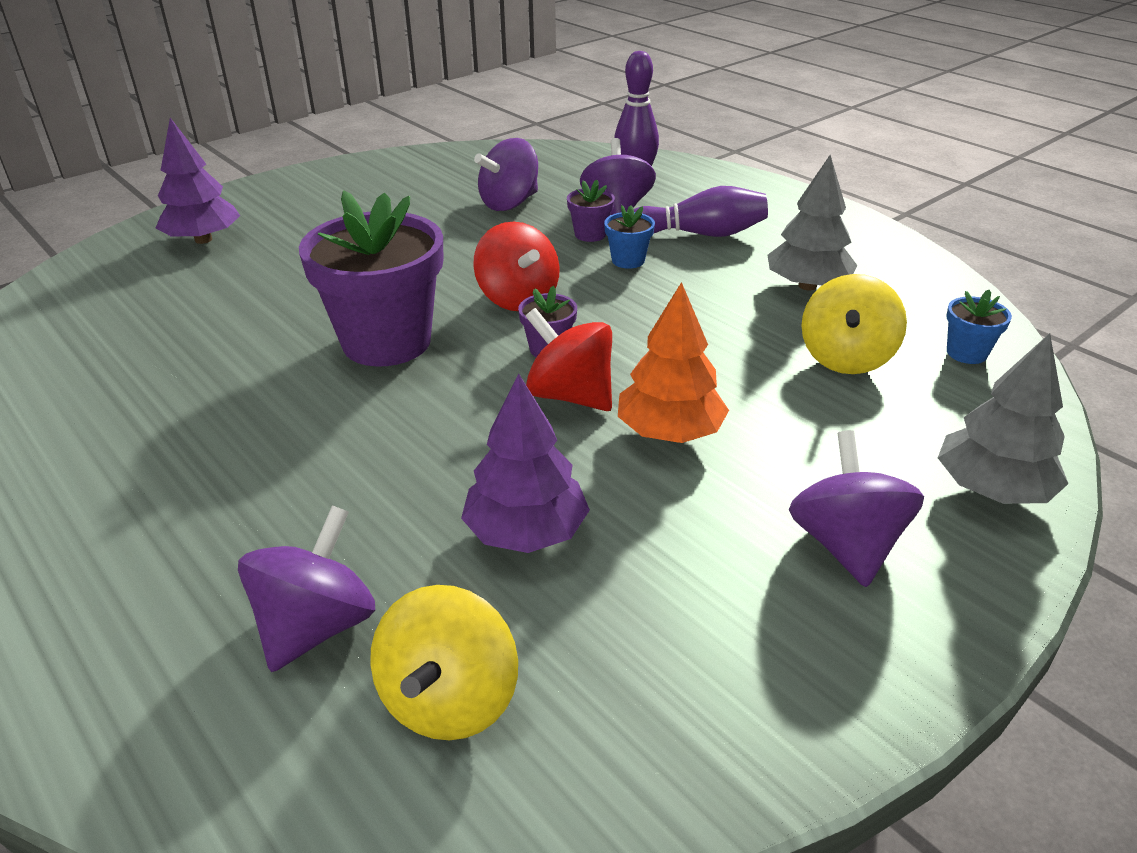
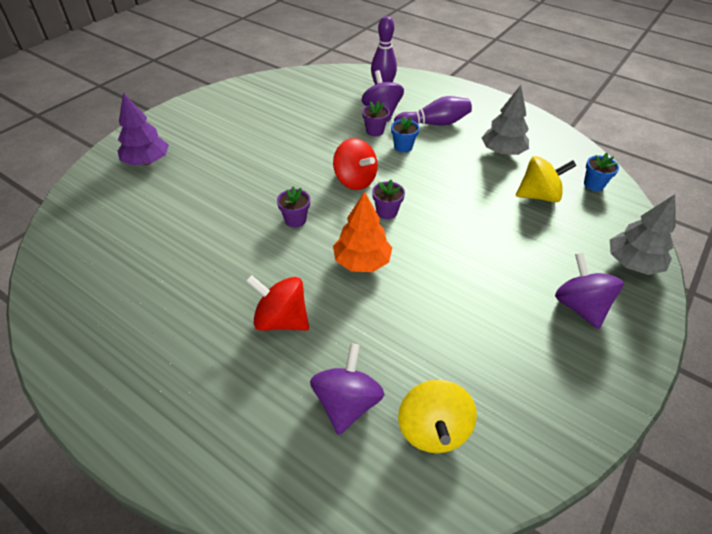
camera: 15 degrees left, 10 degrees up
(386, 342) = (295, 220): purple flower pot -> purple flower pot, size x0.43
(509, 203) = (319, 114): purple spinning top -> none
(526, 532) = (426, 328): purple tree -> none
(570, 395) = (411, 240): red spinning top -> red spinning top (281, 320)
(670, 432) = (471, 255): orange tree -> orange tree (362, 262)
(846, 358) = (538, 196): yellow spinning top -> yellow spinning top turned 105 degrees counterclockwise

